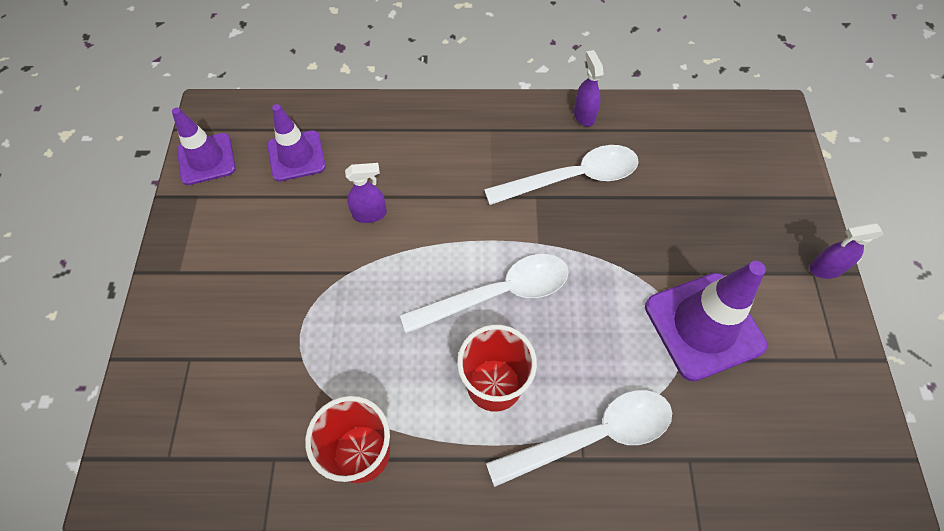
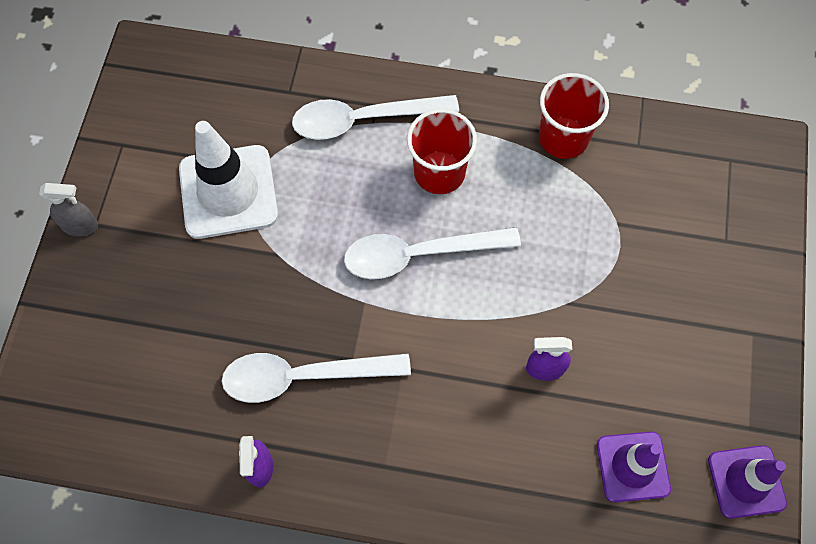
camera: 170 degrees left, 5 degrees up
(704, 326) = (228, 192): purple traffic cone -> white traffic cone
(825, 269) = (81, 226): purple spray bottle -> grey spray bottle

